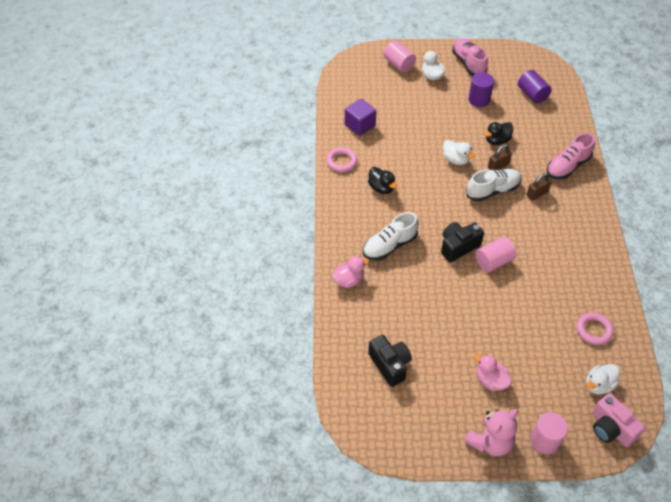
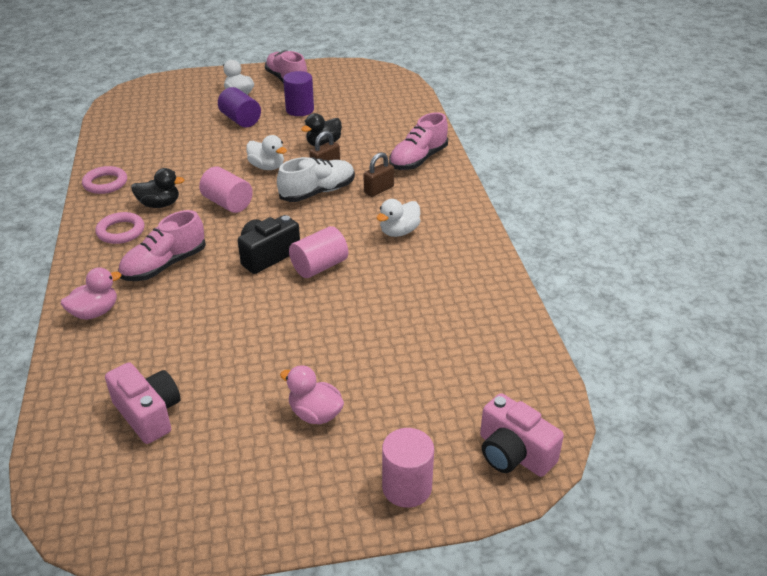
camera: 10 degrees left, 15 degrees down
(360, 125) = (137, 146): purple cube -> none
(381, 188) = (159, 204): black duck -> black duck turned 45 degrees counterclockwise
(389, 246) = (164, 265): white shoe -> pink shoe
(390, 365) = (148, 414): black camera -> pink camera
(399, 64) = (197, 88): pink cylinder -> pink cylinder (227, 203)
(490, 442) = (313, 503): pink teddy bear -> none
(532, 94) = (368, 100): purple cylinder -> purple cylinder (240, 120)
(594, 330) = (472, 329): pink ring -> pink ring (121, 231)
(598, 385) = (487, 397): white duck -> white duck (399, 232)

